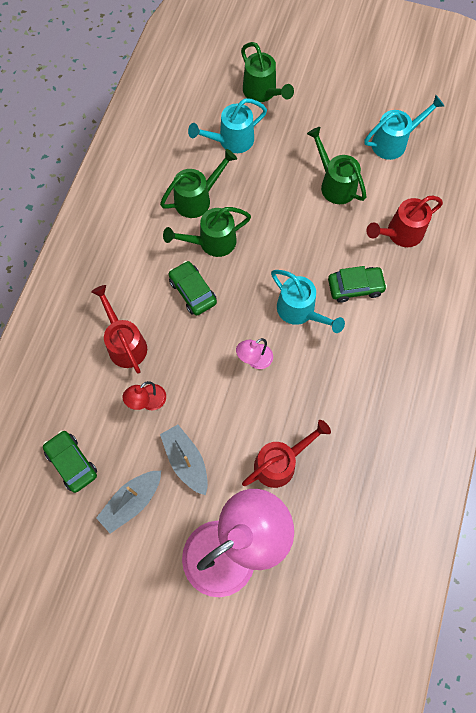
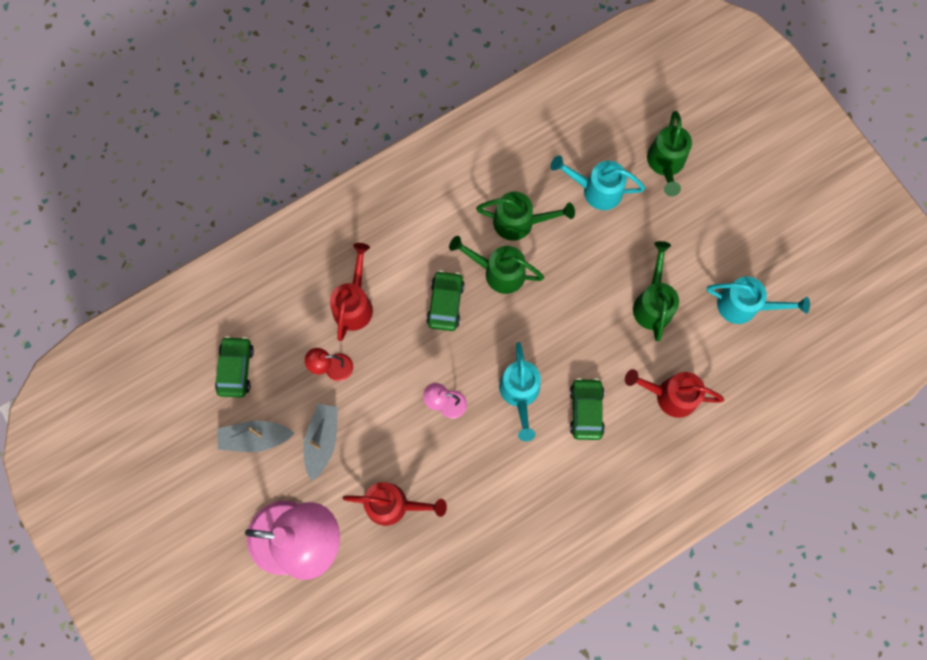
camera: 40 degrees right, 5 degrees up
(355, 287) = (586, 410): green car -> green car turned 120 degrees counterclockwise

